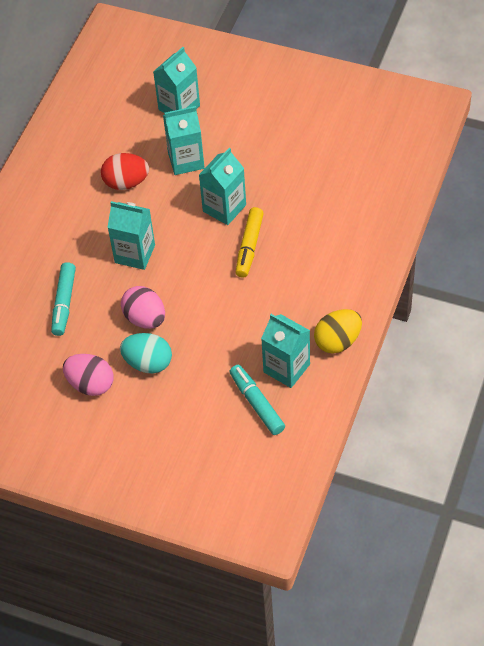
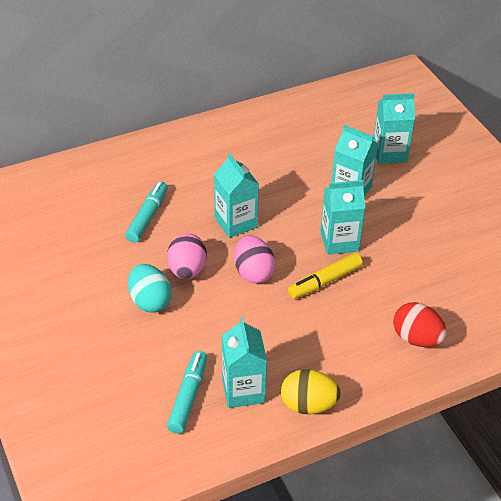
camera: 40 degrees right, 10 degrees down
(64, 303) = (147, 217): turquoise marker -> turquoise marker turned 150 degrees clockwise
(91, 384) = (94, 282): pink egg -> pink egg (253, 272)
(126, 182) = (289, 173): red egg -> red egg (416, 338)

